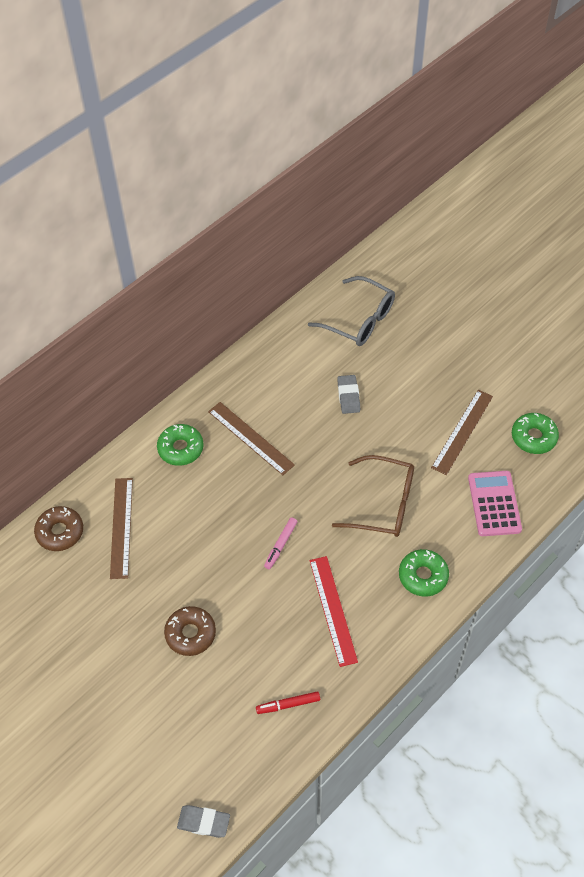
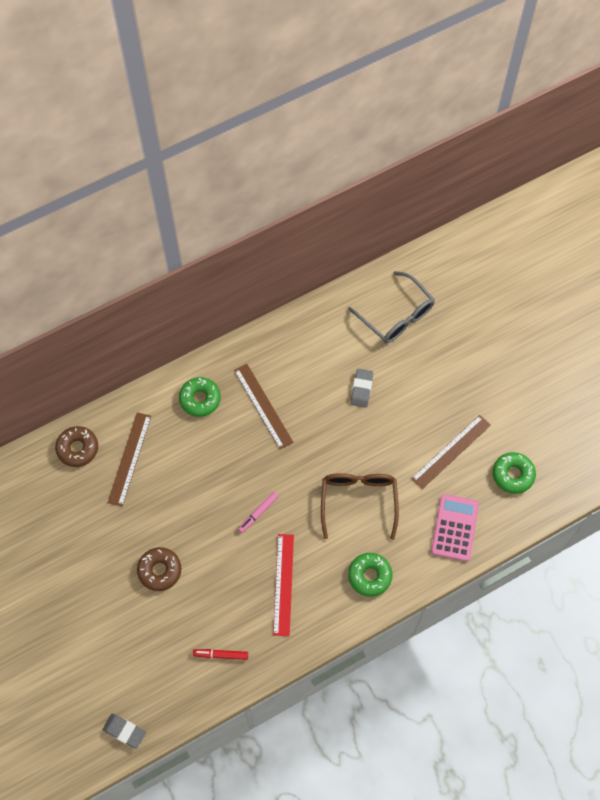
camera: 15 degrees right, 10 degrees up
(384, 504) = (358, 501): brown glasses -> brown glasses turned 120 degrees counterclockwise

